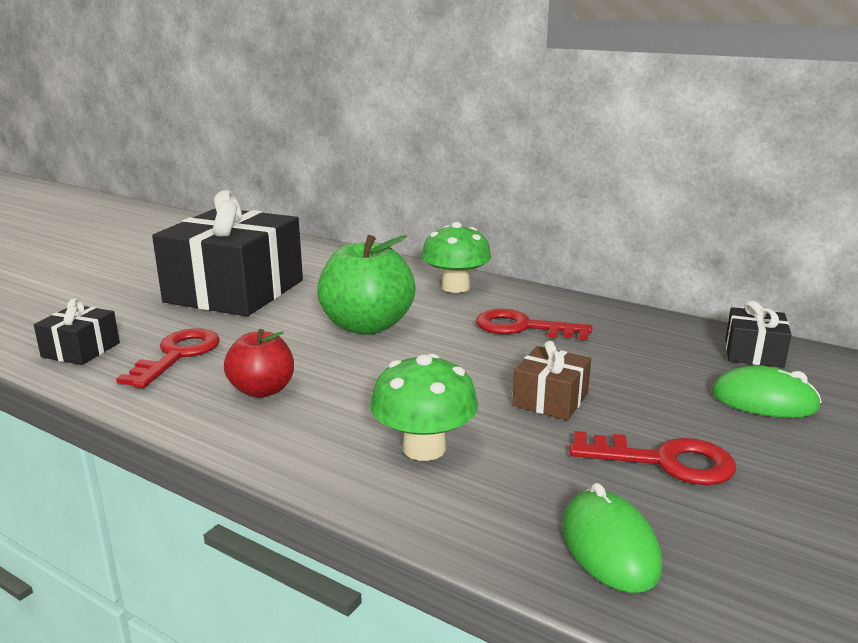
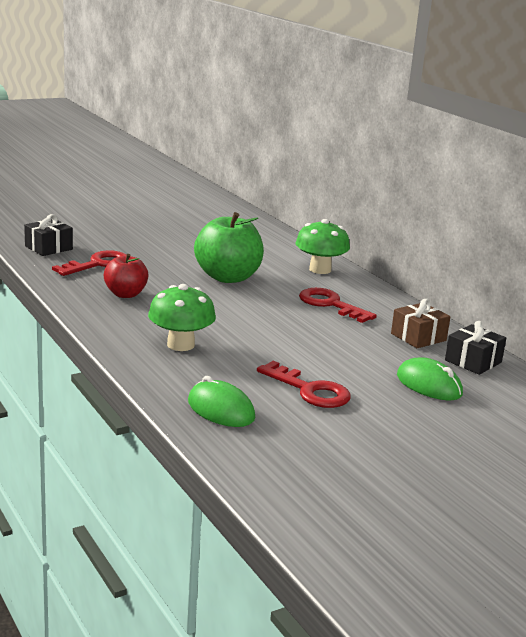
camera: 25 degrees right, 0 degrees up
(235, 291) = (169, 236): black gift -> none
(550, 399) = (287, 345): brown gift -> brown gift (418, 337)
(609, 546) = (220, 410): green mouse -> green mouse turned 60 degrees counterclockwise

